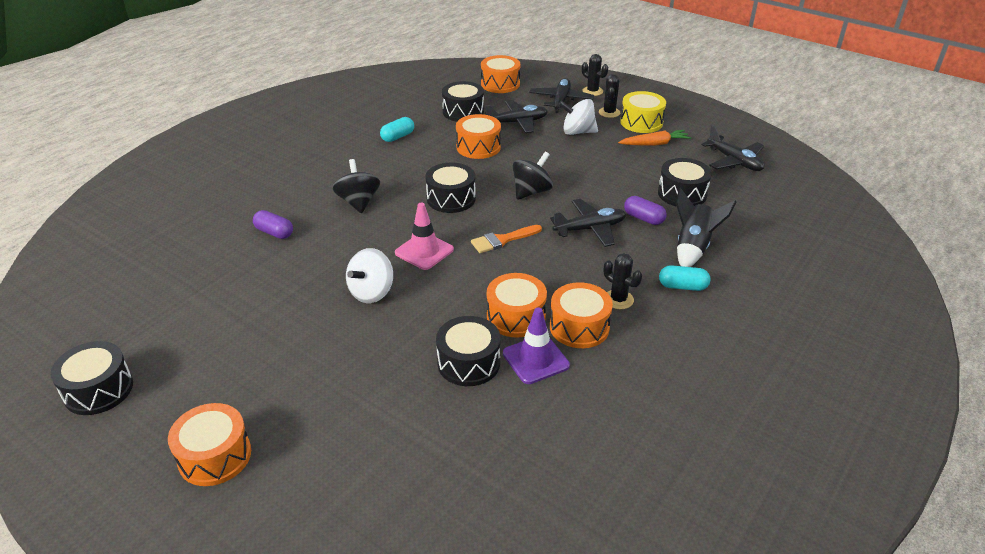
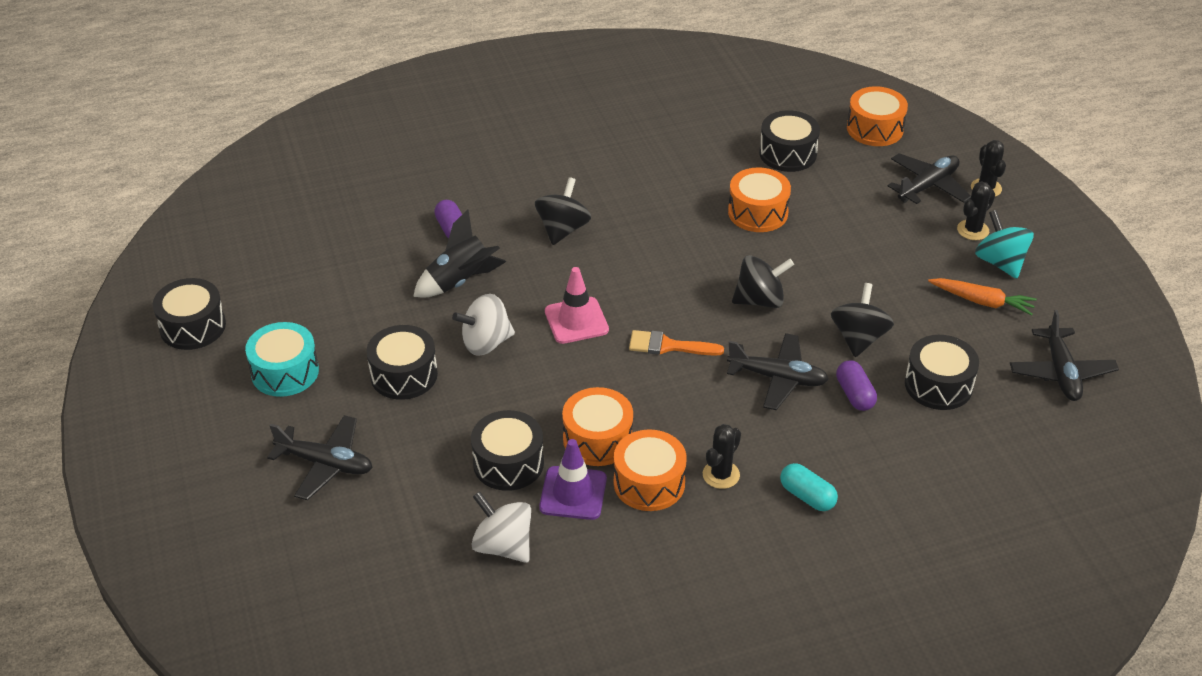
camera: 35 degrees right, 5 degrees up
(215, 456) = (234, 435): orange drum -> none
(220, 385) = (285, 372): none -> turquoise drum
(397, 137) = (679, 159): turquoise capsule -> none
(451, 199) = (662, 269): black drum -> black drum (404, 375)
(517, 122) = (838, 197): black plane -> black plane (325, 464)
(577, 132) = (900, 242): white spinning top -> white spinning top (503, 546)
(611, 188) = (859, 338): none -> black spinning top
(618, 299) = (721, 475): black cactus -> black cactus turned 45 degrees clockwise
(641, 122) = (1000, 262): yellow drum -> turquoise spinning top
(693, 247) = (872, 458): black rocket -> black rocket (460, 282)

